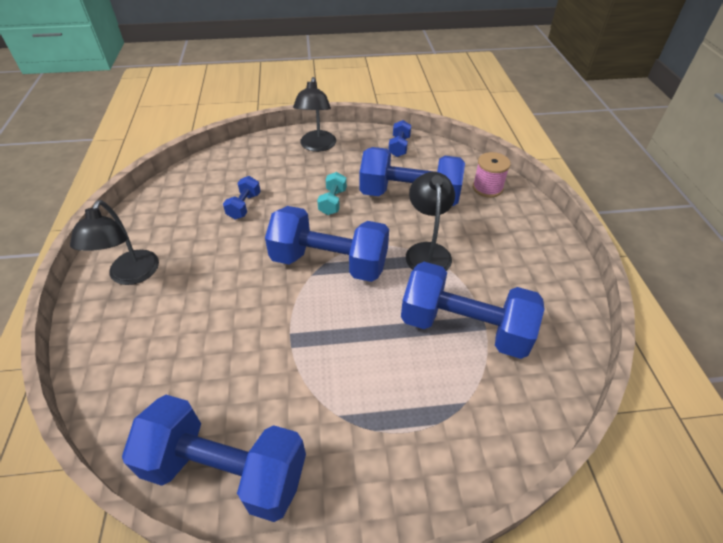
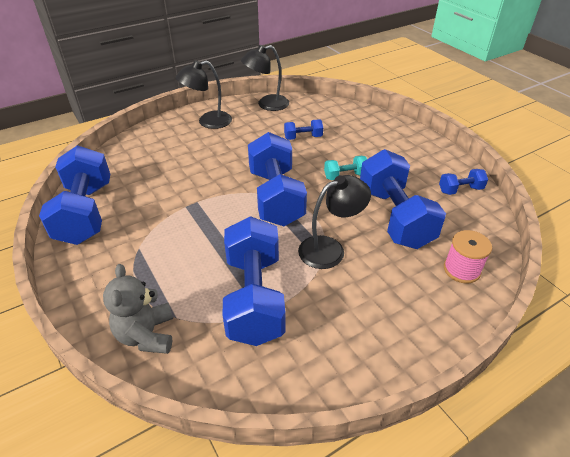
camera: 65 degrees right, 5 degrees down
(317, 146) = (407, 144): black lamp -> black lamp (267, 104)
(481, 437) = (147, 335): none -> grey teddy bear

